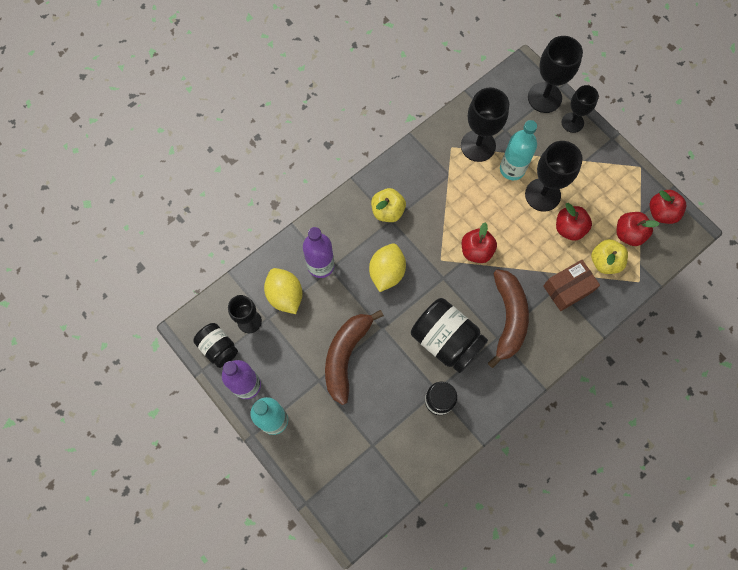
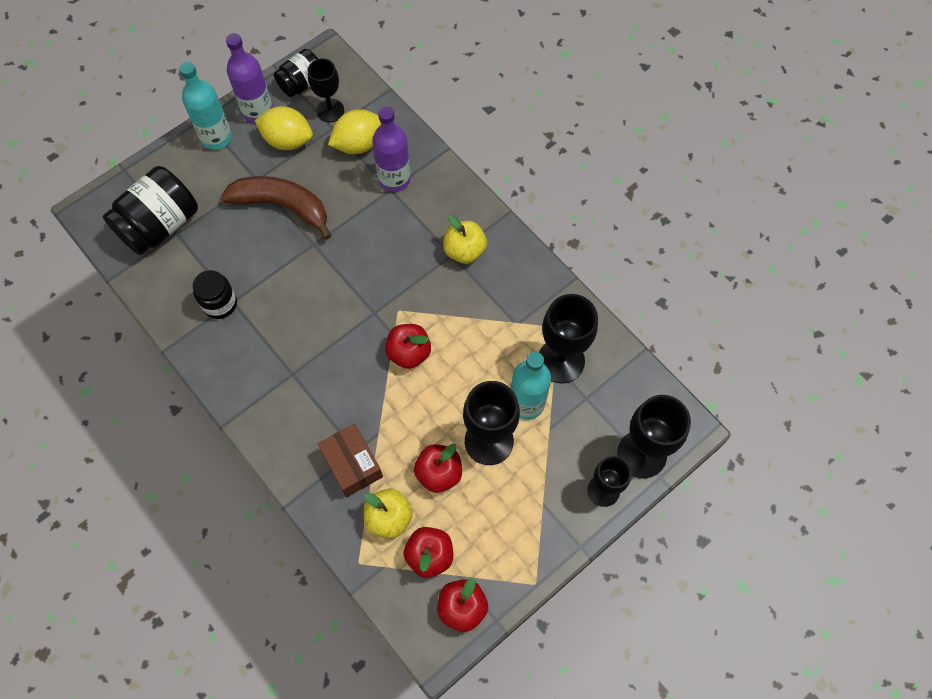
camera: 90 degrees right, 5 degrees down
(387, 272) = (383, 249): yellow lemon -> yellow lemon (288, 140)
(446, 340) = (293, 313): black jar -> black jar (160, 225)
(508, 318) = (316, 387): brown banana -> none

